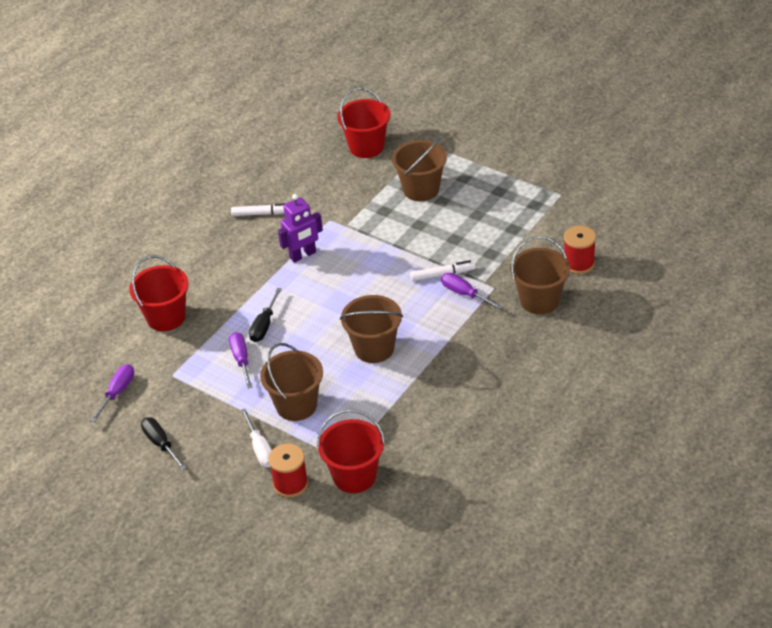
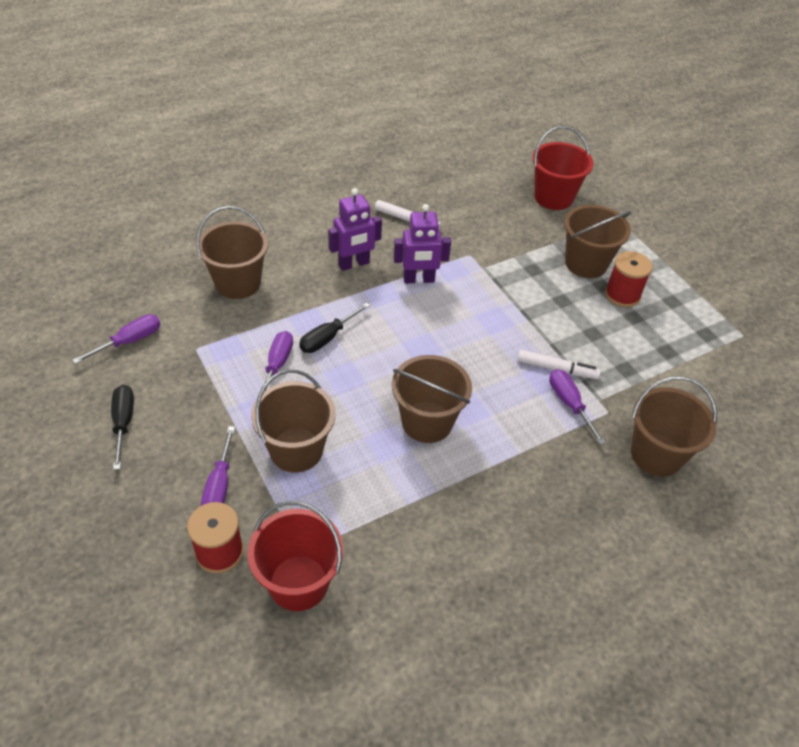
camera: 20 degrees right, 5 degrees up
(166, 317) = (238, 283): red bucket -> brown bucket
(245, 265) = (354, 264): none -> purple robot
(260, 449) = (219, 485): white screwdriver -> purple screwdriver
(579, 263) = (728, 429): red spool -> red spool (622, 295)

